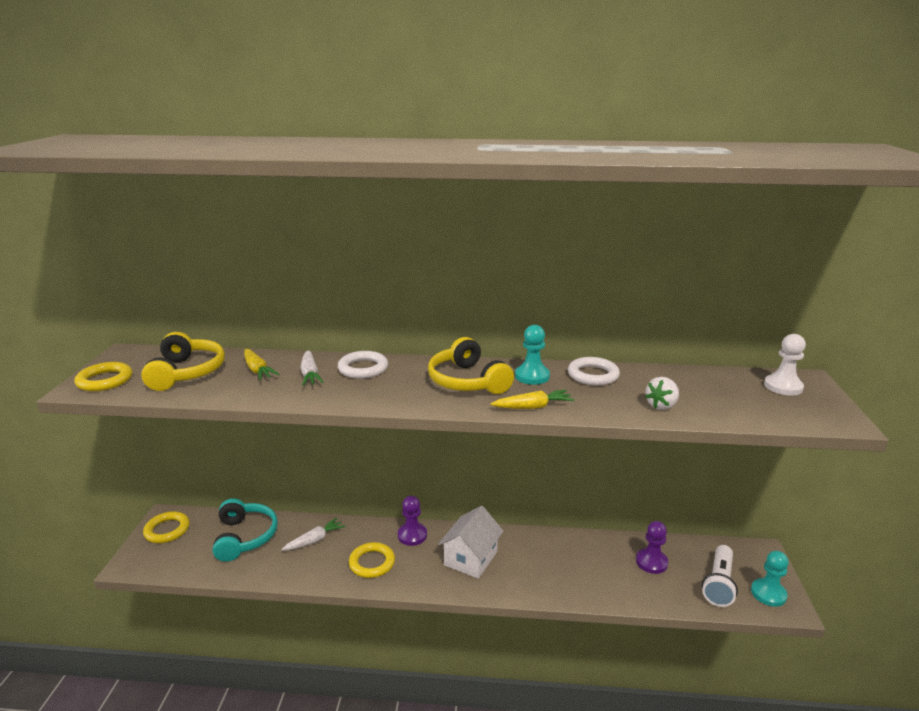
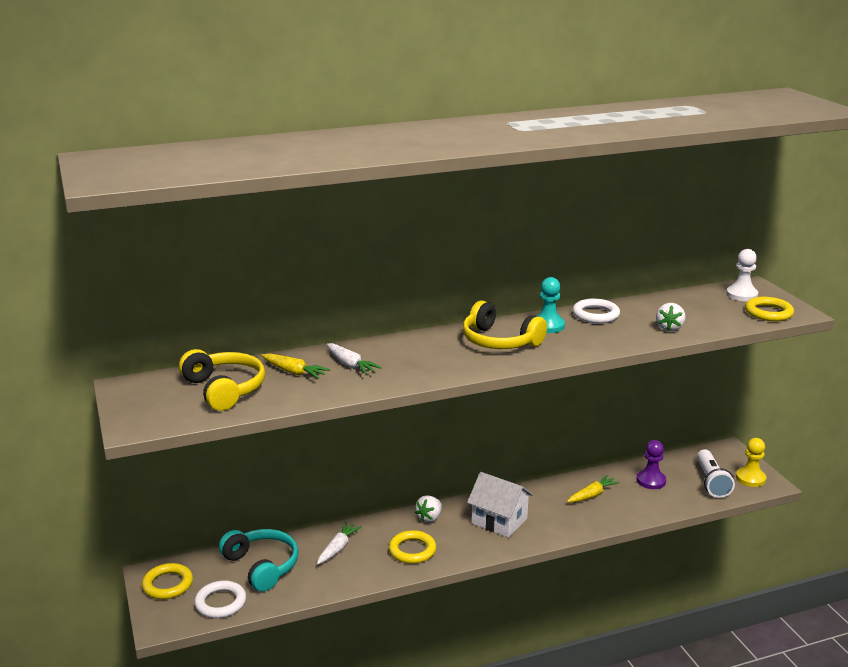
camera: 25 degrees left, 0 degrees up
(105, 380) = (148, 414): yellow ring -> yellow ring (768, 313)
(363, 368) = (393, 350): white ring -> white ring (220, 603)
(412, 535) = (429, 518): purple pawn -> white strawberry
(471, 558) = (499, 521): white house -> white house turned 60 degrees counterclockwise
(533, 407) = (575, 350): yellow carrot -> yellow carrot (592, 495)
(768, 593) = (750, 478): turquoise pawn -> yellow pawn

